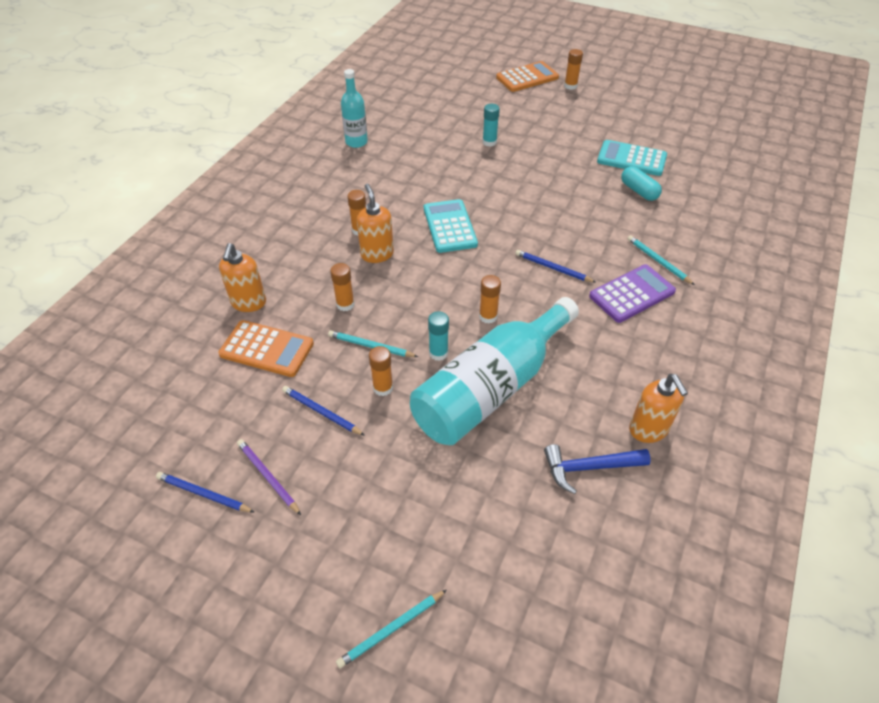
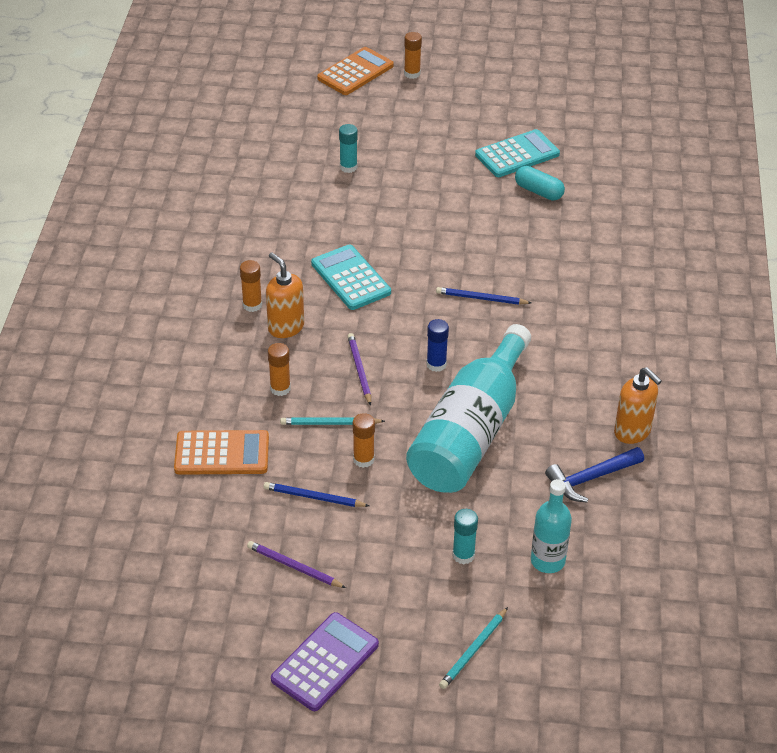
camera: 20 degrees left, 5 degrees down
(203, 494) = (240, 598): blue pencil -> none
(249, 303) = (173, 413): orange soap dispenser -> none
(356, 142) = (189, 200): turquoise bottle -> turquoise bottle (547, 561)
(419, 305) = (359, 370): none -> purple pencil
(438, 353) = (403, 413): turquoise glue stick -> turquoise glue stick (463, 555)
(488, 316) = (436, 364): orange glue stick -> blue glue stick
(631, 159) = (517, 154): turquoise calculator -> turquoise calculator turned 150 degrees clockwise
(632, 294) = (571, 306): purple calculator -> purple calculator (325, 662)
(658, 261) = (585, 266): turquoise pencil -> none

